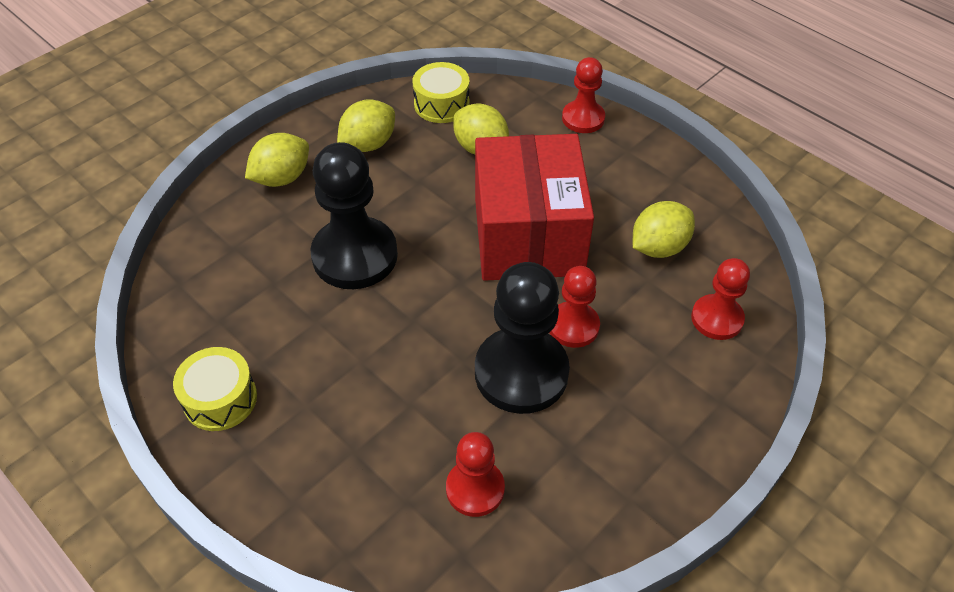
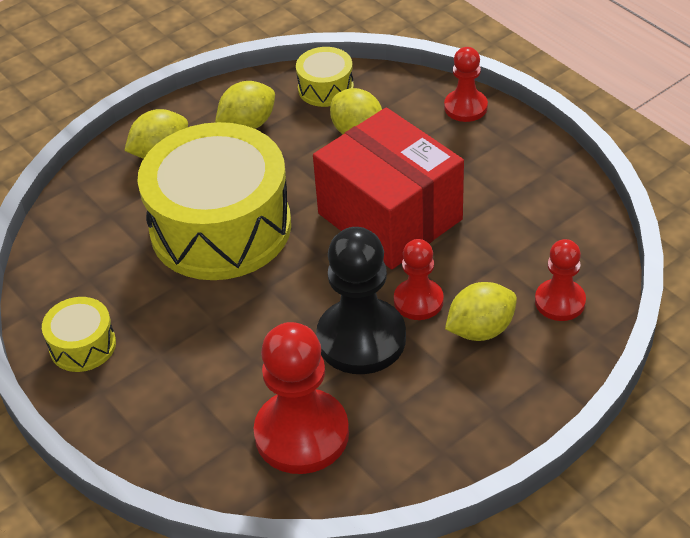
camera: 10 degrees right, 5 degrees down
(355, 255) = (220, 227): black pawn -> yellow drum
(475, 489) = (302, 434): red pawn -> red pawn, size x1.75
(528, 235) = (389, 217): red box -> red box turned 45 degrees counterclockwise
(658, 247) = (516, 233): yellow lemon -> yellow lemon (480, 329)

